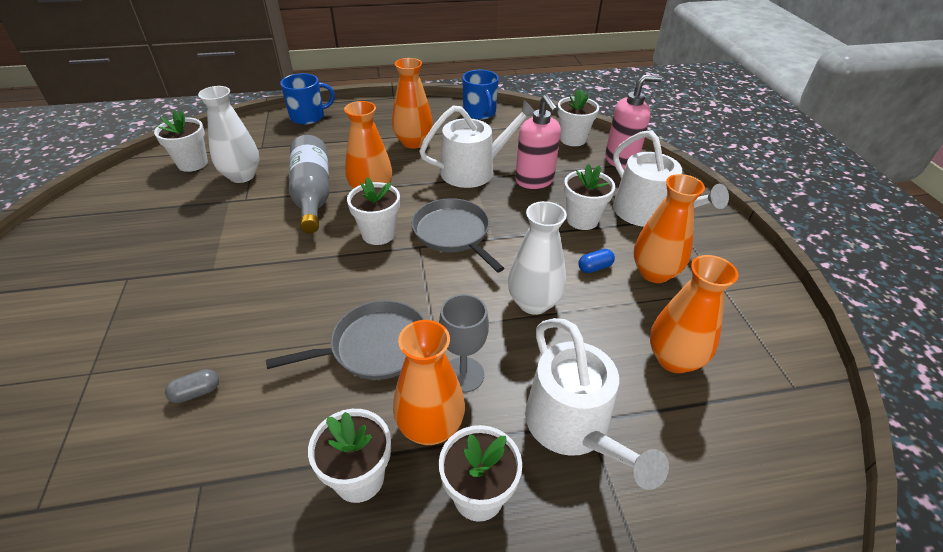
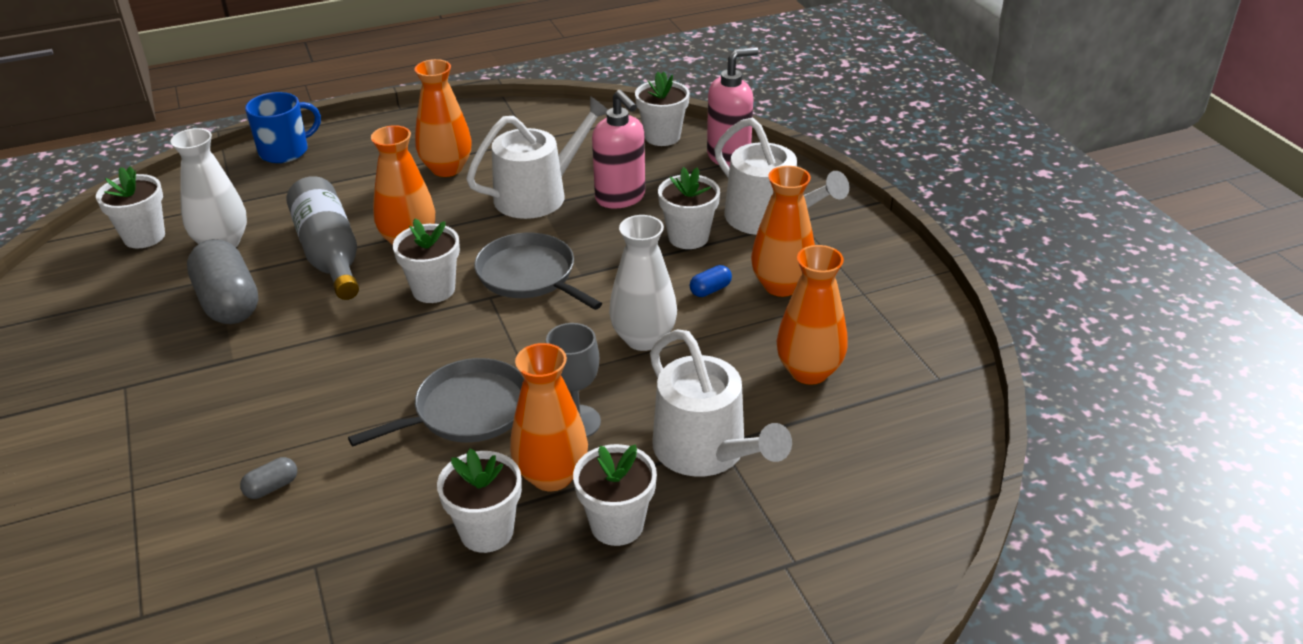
camera: 10 degrees left, 5 degrees down
(228, 221) = (228, 302): none -> grey capsule
(480, 113) = (529, 116): blue mug -> none

